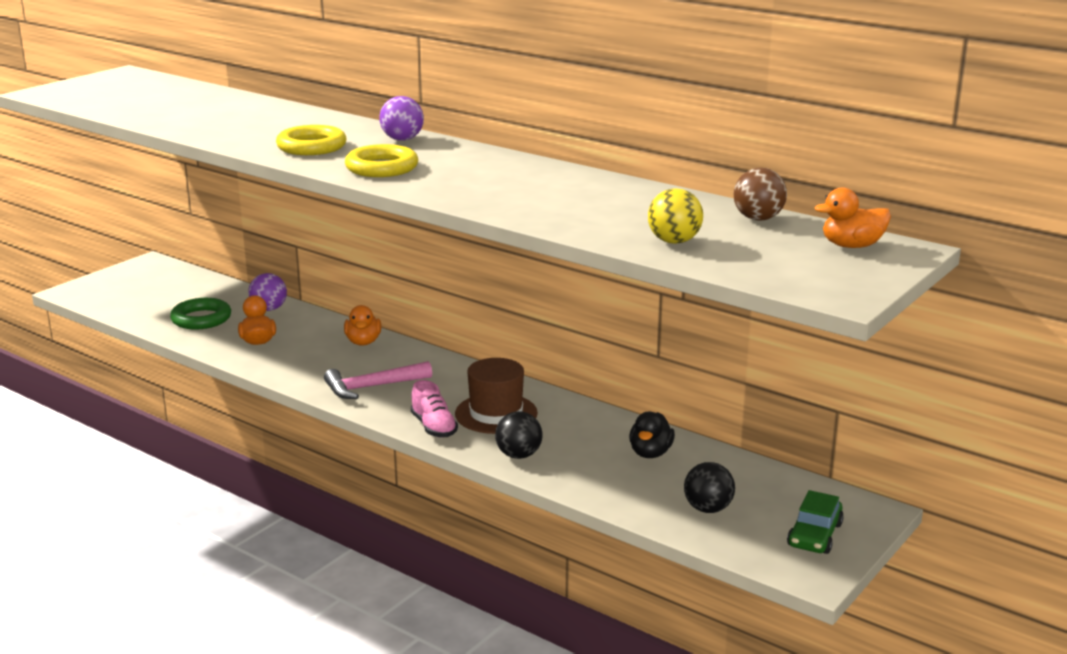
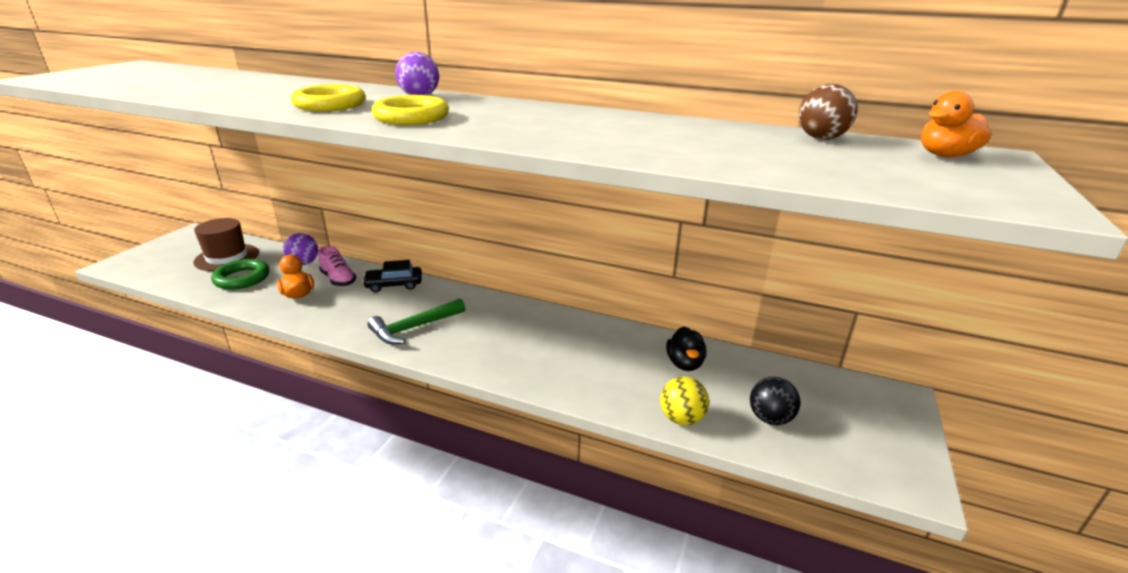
camera: 15 degrees left, 5 degrees up
(363, 342) = (394, 285): orange duck -> black car
(372, 387) = (414, 328): pink hammer -> green hammer
(434, 427) = (484, 363): pink shoe -> pink shoe (338, 279)
(496, 413) = (534, 341): brown hat -> brown hat (227, 257)
(518, 455) = (573, 383): black ball -> none
(674, 241) = (777, 163): yellow ball -> yellow ball (681, 418)
(814, 535) = (877, 433): green car -> none

